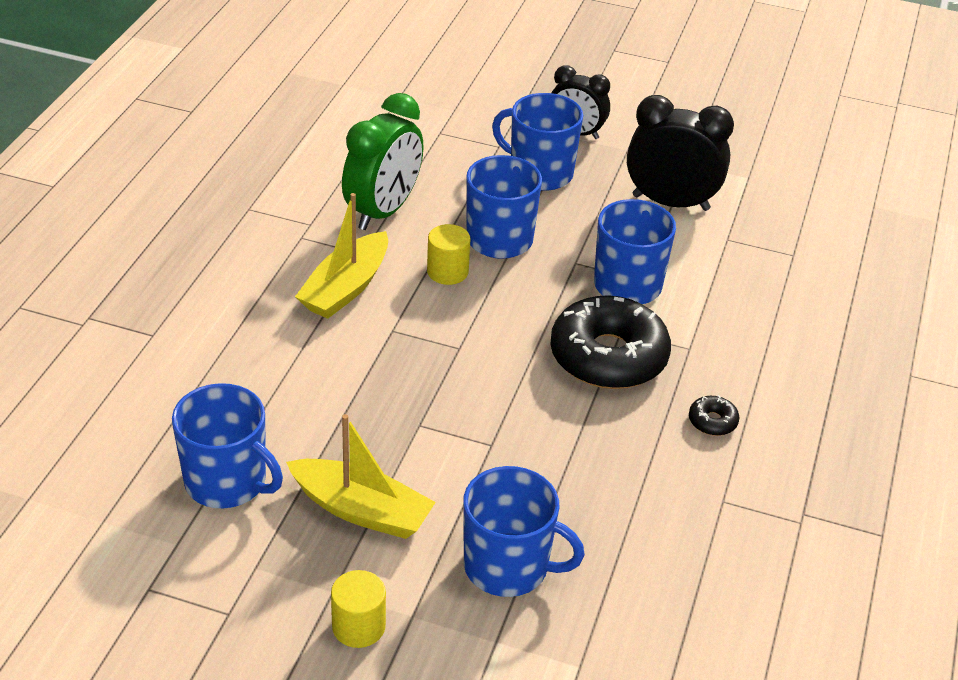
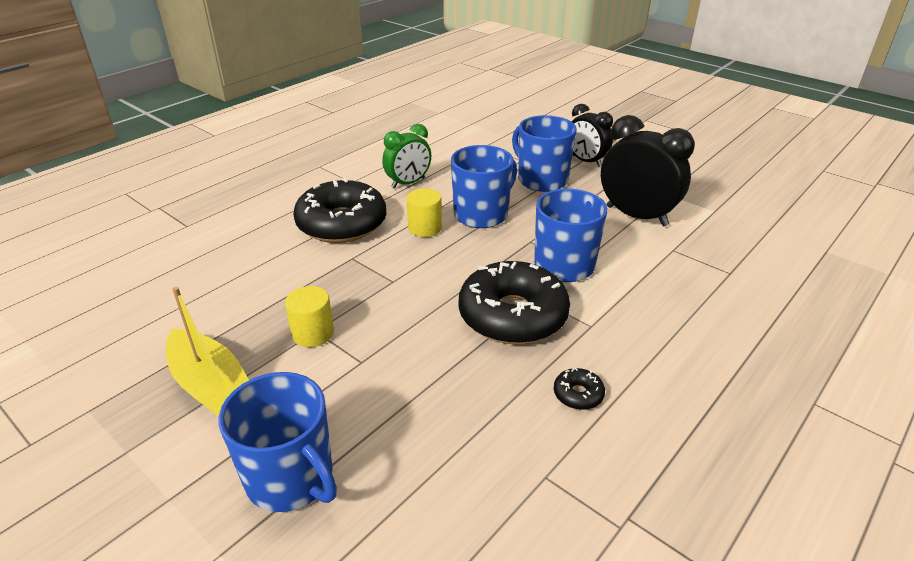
camera: 25 degrees right, 5 degrees down
(227, 482) = (136, 335): blue mug -> none
(345, 288) = (342, 224): yellow boat -> black donut
(358, 626) = (115, 493): yellow cylinder -> yellow cylinder (313, 333)
(383, 211) = (408, 183): green clock -> green clock, size x0.64

